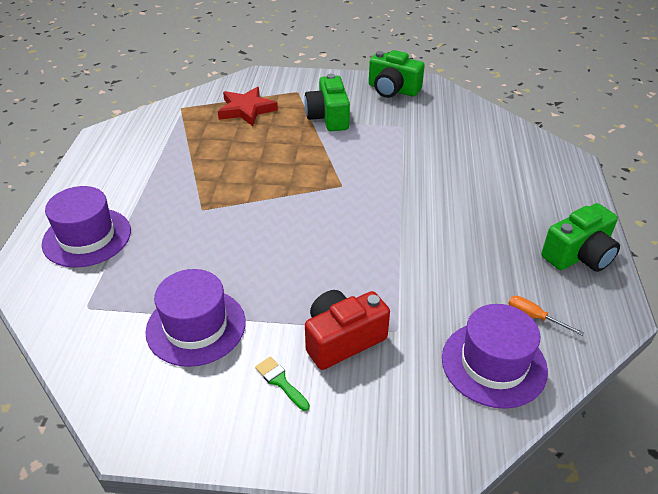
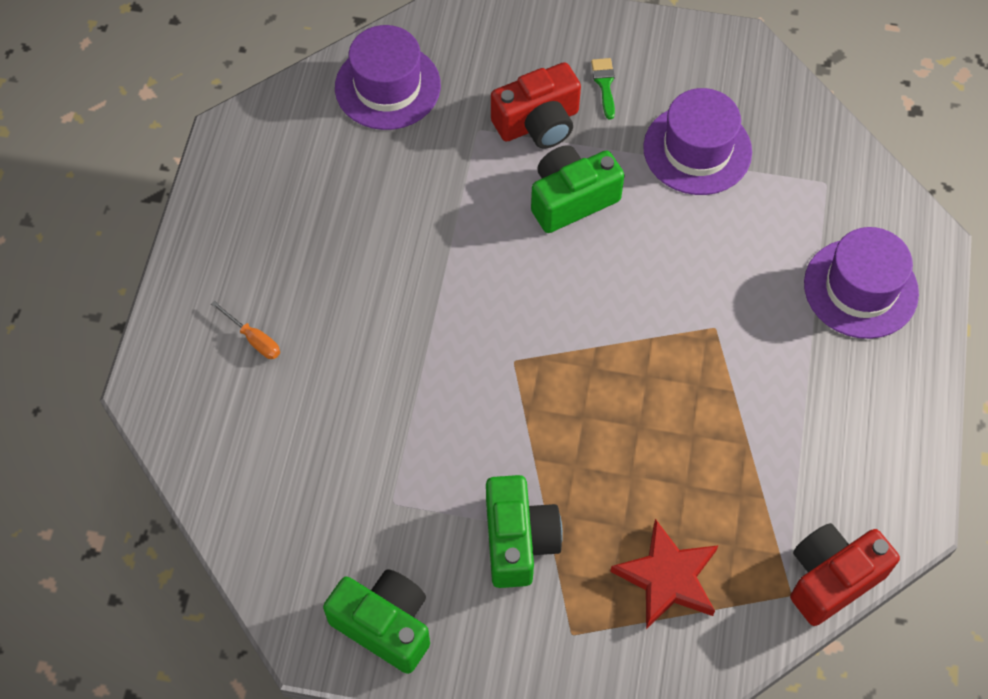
camera: 175 degrees left, 20 degrees up
(156, 114) = (831, 578): none -> red camera
(280, 381) = (604, 84): green brush -> green brush turned 150 degrees counterclockwise
(534, 317) = (323, 134): orange screwdriver -> orange screwdriver (254, 339)
(579, 255) = (231, 211): green camera -> green camera (571, 199)

